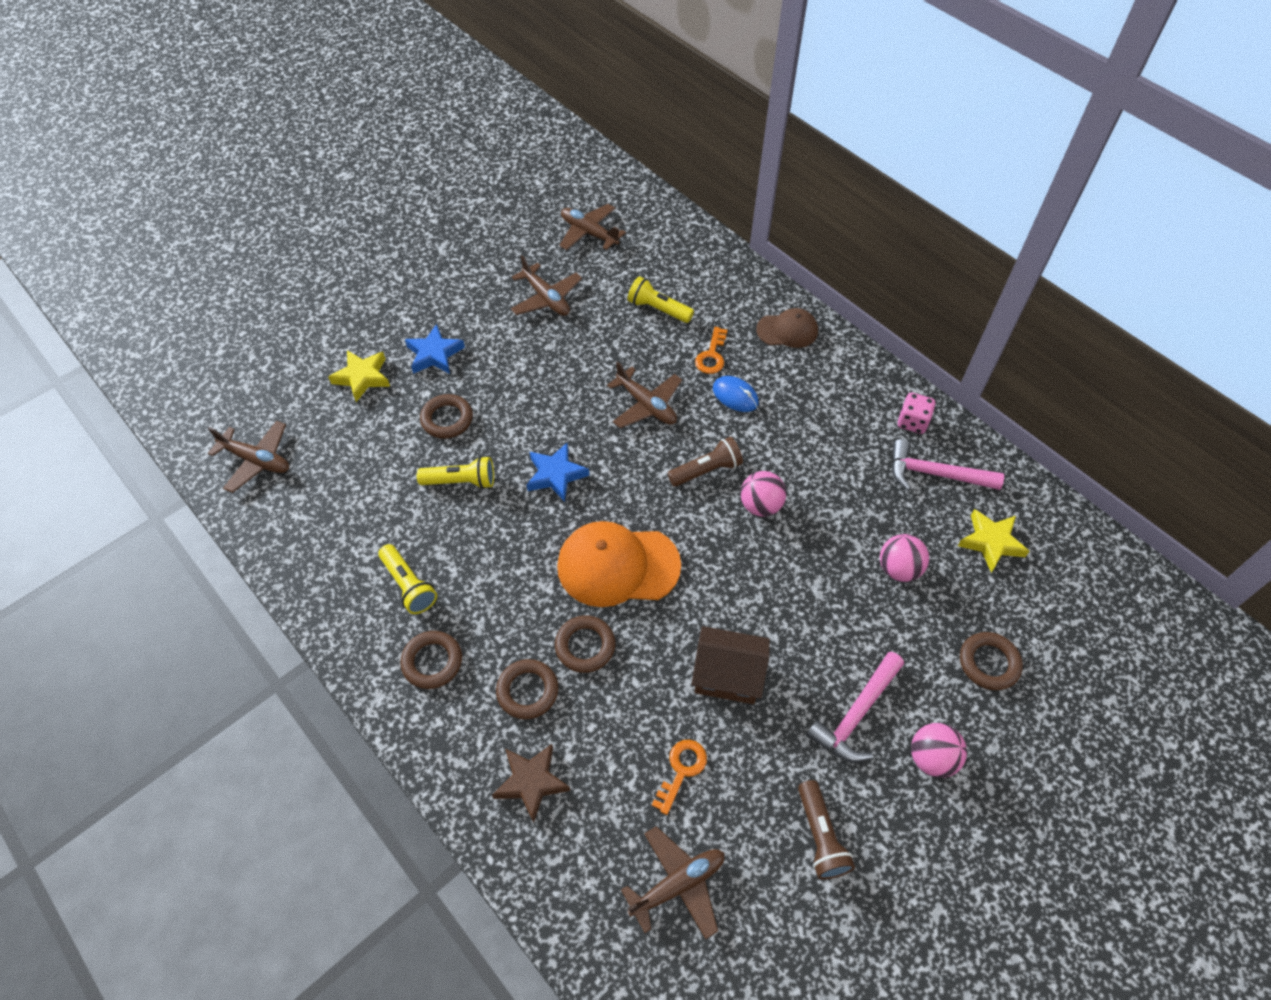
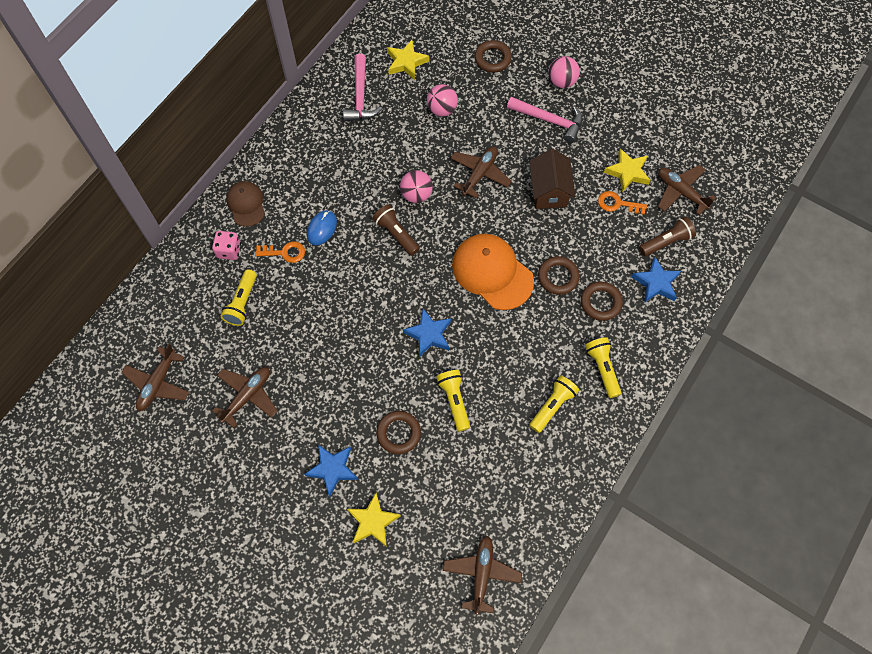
camera: 105 degrees left, 10 degrees up
(432, 662) = (602, 368): brown ring -> yellow flashlight
(531, 782) = (656, 283): brown star -> blue star
(618, 566) = (492, 272): orange cap -> orange cap turned 150 degrees clockwise
(646, 405) = (346, 288): brown plane -> brown plane (479, 174)
(735, 807) = (627, 172): none -> yellow star
(820, 836) = (627, 128): brown flashlight -> brown flashlight (666, 242)
(912, 422) = (318, 113): pink dice -> pink dice (229, 250)

